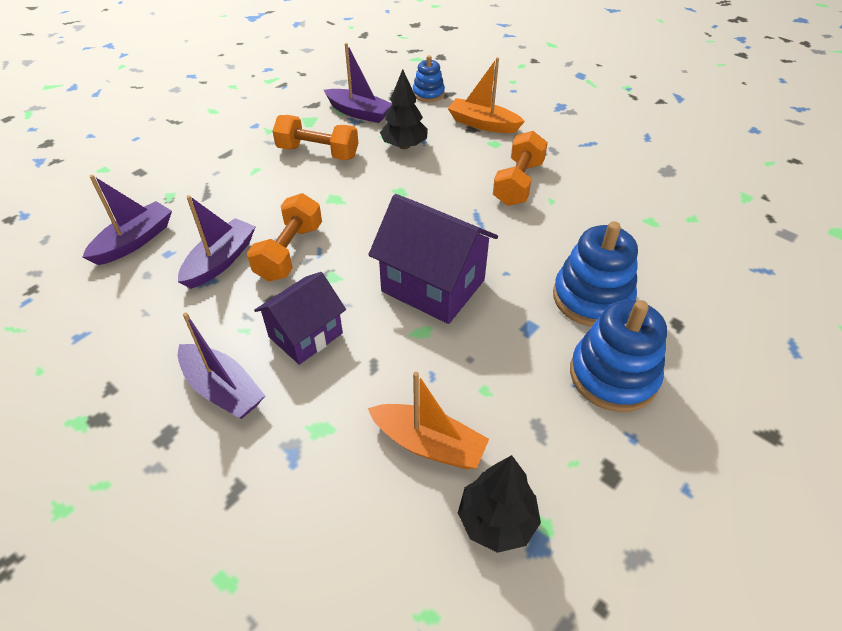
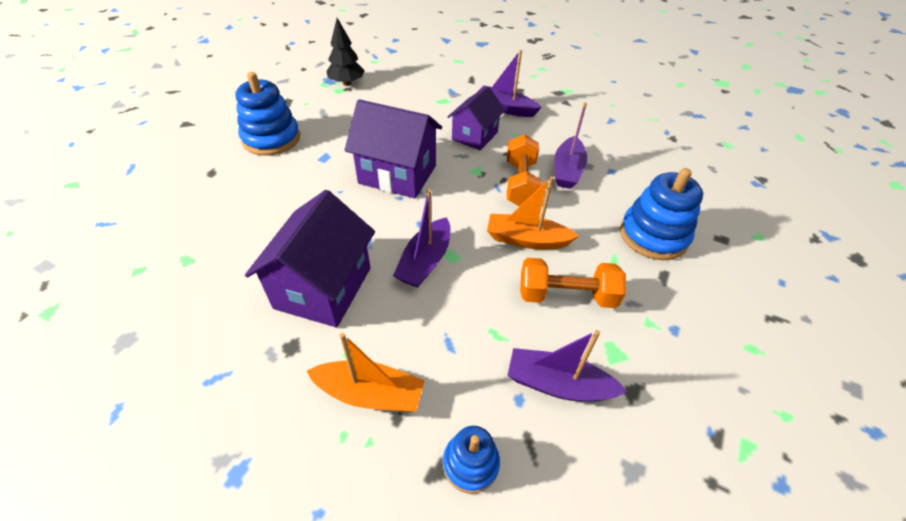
camera: 165 degrees right, 0 degrees up
(134, 241) = (646, 175): purple boat -> purple boat (425, 261)
(404, 146) = (469, 326): black tree -> none
(428, 444) = (383, 101): orange boat -> orange boat (526, 240)
(518, 183) = (323, 288): orange dumbbell -> purple house
(592, 298) = (272, 181): blue stacking toy -> blue stacking toy (653, 236)

